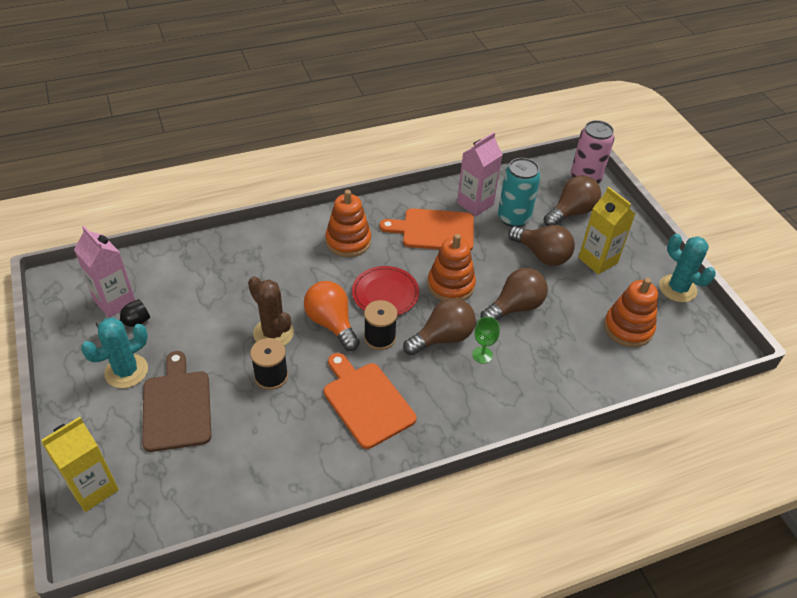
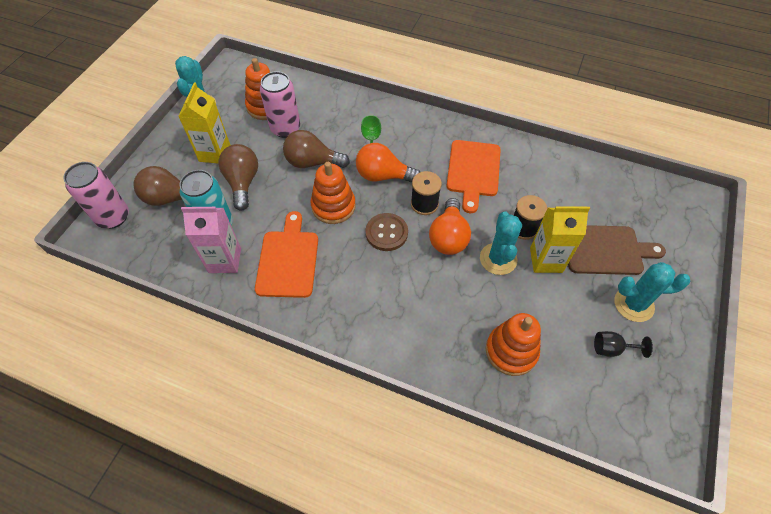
camera: 135 degrees left, 10 degrees up
(93, 488) = (689, 231): yellow carton -> yellow carton (546, 260)
(115, 301) = (617, 386): pink carton -> none
(177, 406) = (606, 250): brown cutting board -> brown cutting board turned 120 degrees counterclockwise
(273, 333) = (498, 259): brown cactus -> turquoise cactus
(348, 241) = (366, 301): orange stacking toy -> orange stacking toy (511, 351)
(385, 293) = (386, 233): red plate -> brown button
(434, 230) = (288, 260): orange cutting board -> orange cutting board turned 135 degrees counterclockwise
(442, 338) = (383, 176): brown light bulb -> orange light bulb
(580, 320) = (285, 128): none -> pink can

